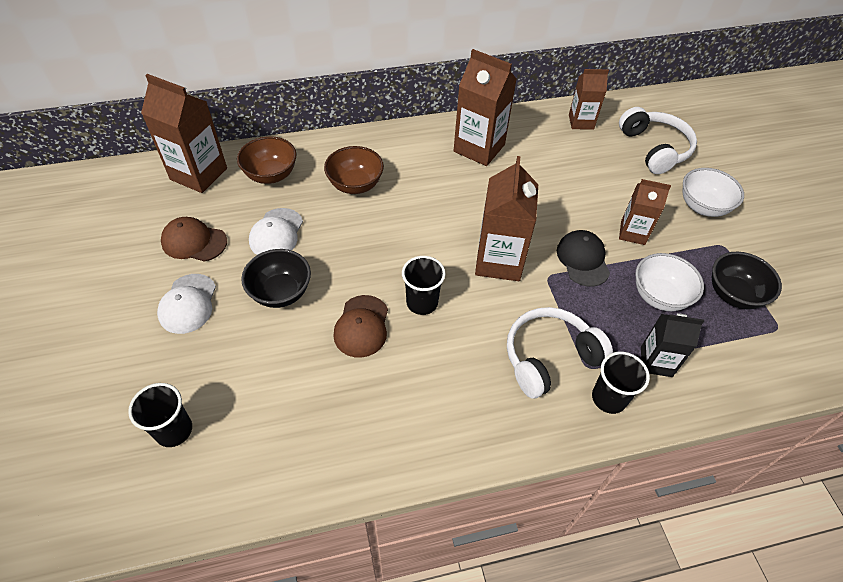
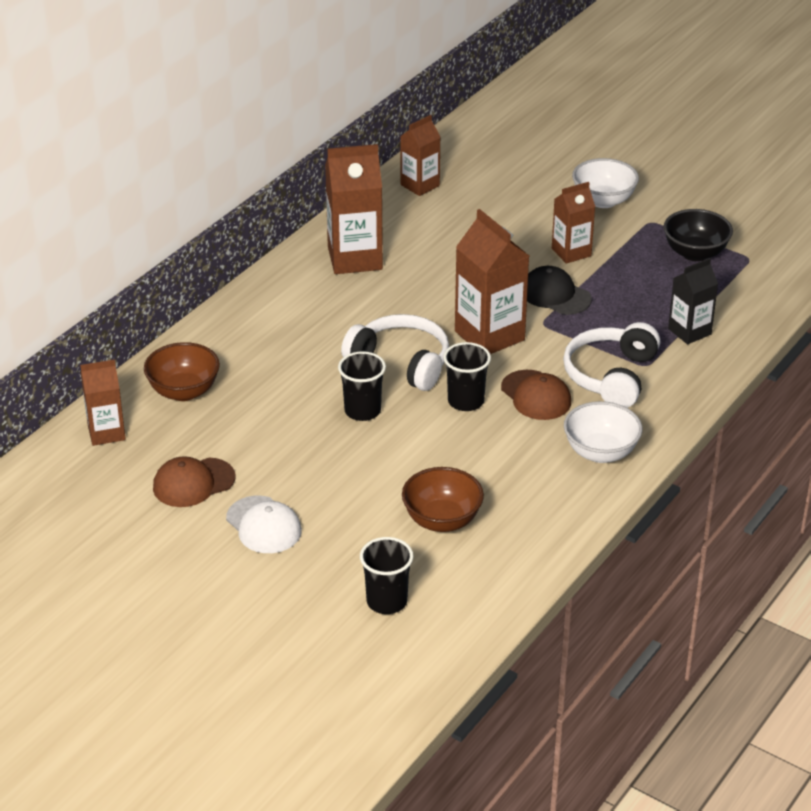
camera: 40 degrees left, 15 degrees down
(199, 174) = (106, 432): brown carton -> brown carton, size x0.61
(276, 233) = (263, 431): white cap -> none
(281, 292) = (335, 467): black bowl -> none
(355, 185) = (280, 352): brown bowl -> brown bowl (442, 520)
(362, 326) = (439, 446): brown cap -> brown cap (536, 395)
(608, 398) = (683, 374): black cup -> black cup (362, 411)
(654, 148) = (512, 174): white headphones -> white headphones (401, 363)
(659, 296) = (643, 286): white bowl -> white bowl (600, 452)

